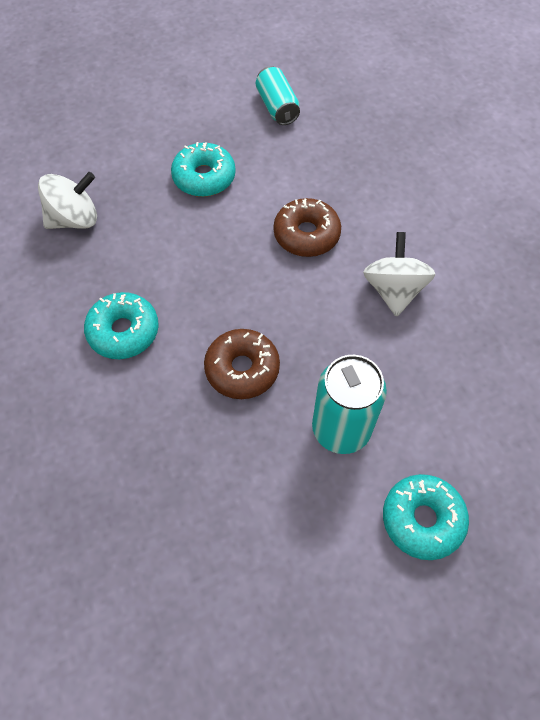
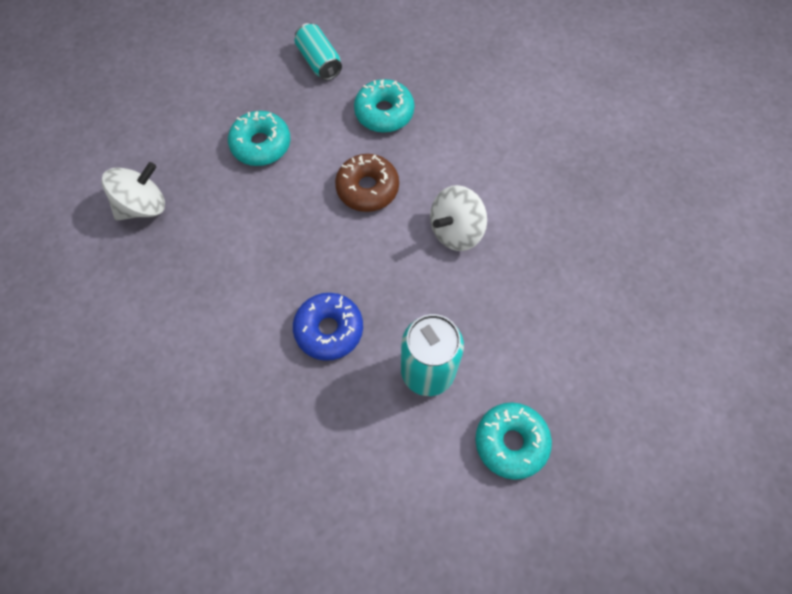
camera: 10 degrees left, 5 degrees up
(123, 331) = (212, 311): turquoise donut -> turquoise donut (384, 112)
(242, 369) = (329, 329): brown donut -> blue donut
(394, 290) = (456, 231): white spinning top -> white spinning top turned 120 degrees counterclockwise

